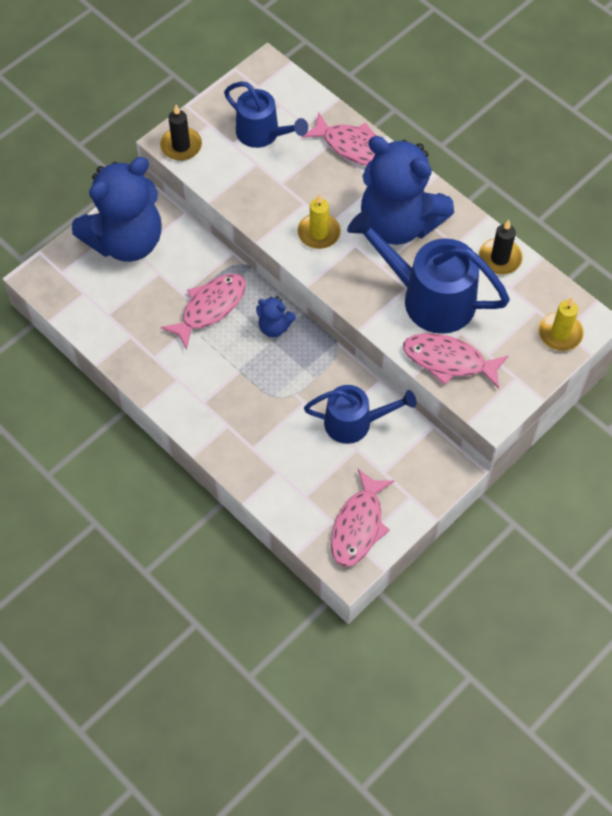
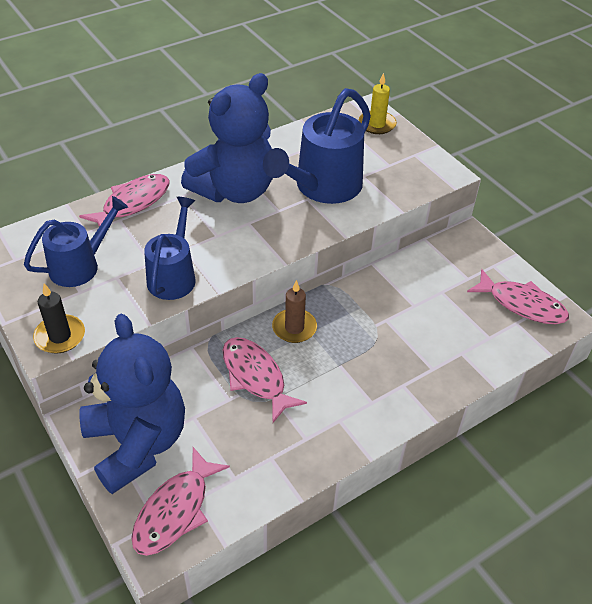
camera: 80 degrees left, 15 degrees down
(274, 327) = (294, 328): blue teddy bear -> brown candle
(319, 233) = (225, 245): yellow candle -> none
(355, 423) = (414, 287): blue watering can -> blue watering can (174, 275)
(449, 361) = (391, 188): pink fish -> pink fish (175, 510)
(500, 258) = (294, 140): black candle -> none

